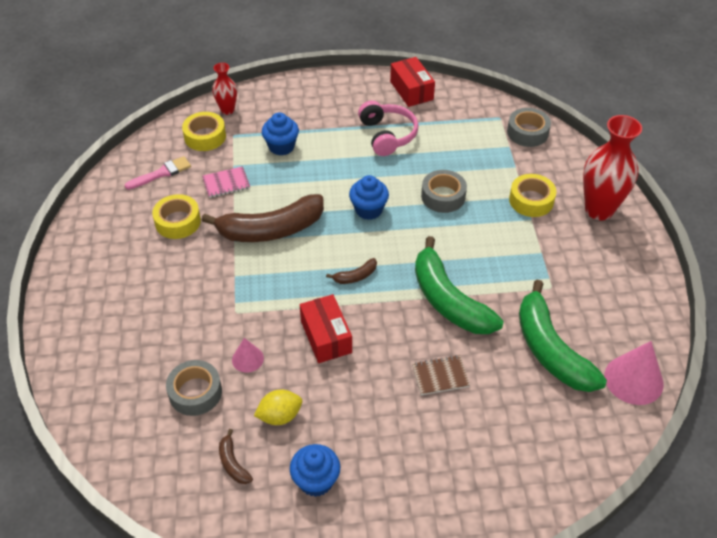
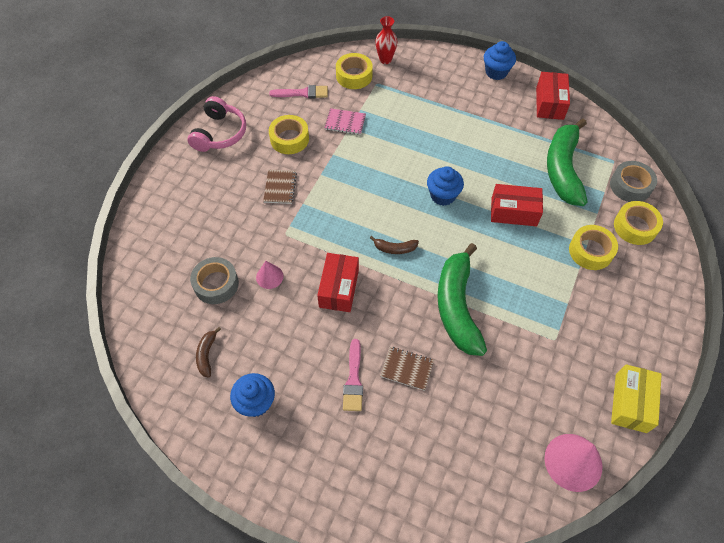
camera: 30 degrees right, 10 degrees up
(200, 271) = (280, 187): none -> brown notebook
(271, 230) = (354, 177): brown banana -> none
(280, 416) = (263, 335): yellow lemon -> none
(281, 147) = (408, 109): blue cupcake -> blue cupcake (496, 72)
(387, 135) = (502, 136): pink headphones -> pink headphones (219, 133)
(397, 411) = (353, 380): none -> pink brush
(443, 196) = (513, 212): grey tape -> red box
(550, 349) = (515, 395): green banana -> green banana (563, 169)
(554, 164) = (635, 227): none -> yellow tape
(599, 210) = (649, 289): red vase -> none
(646, 308) = (631, 403): none -> yellow box

